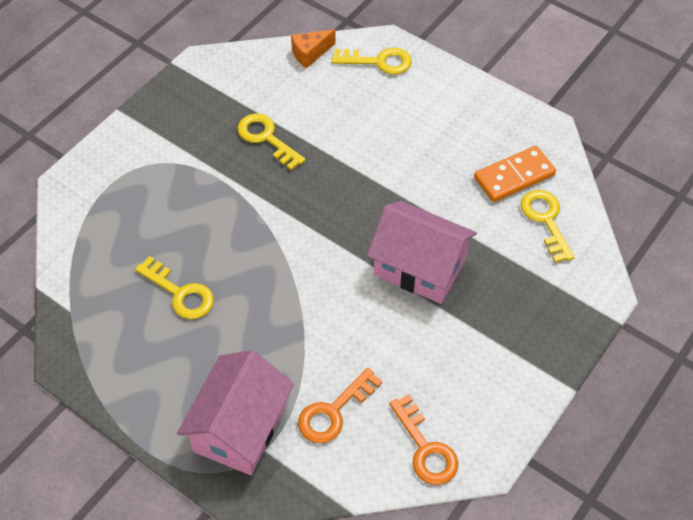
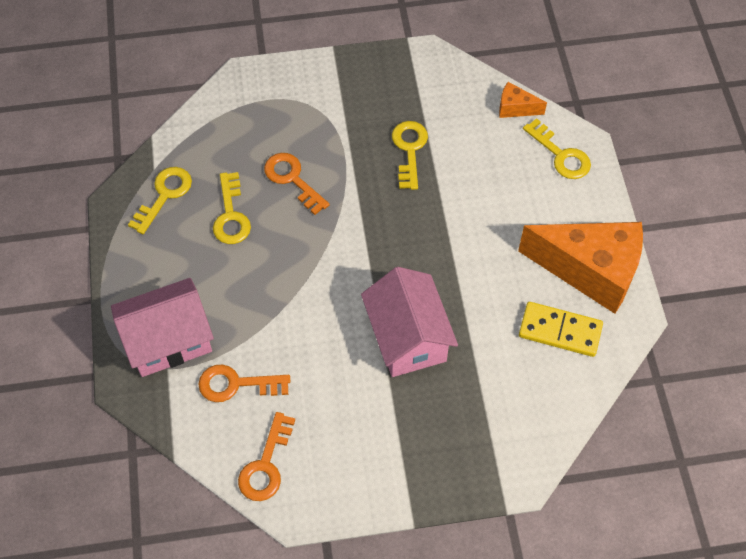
camera: 45 degrees right, 5 degrees up
(199, 228) = (292, 179): none -> orange key
(487, 122) = (590, 271): none -> orange cheese
(514, 176) = (560, 331): orange domino -> yellow domino
(545, 220) = (543, 385): yellow key -> yellow key (164, 195)

